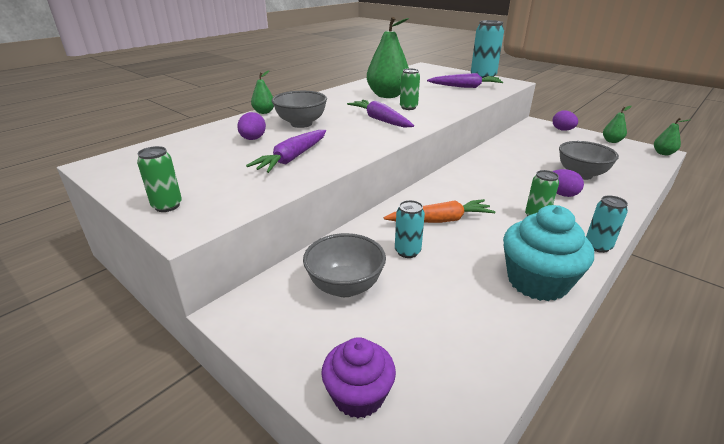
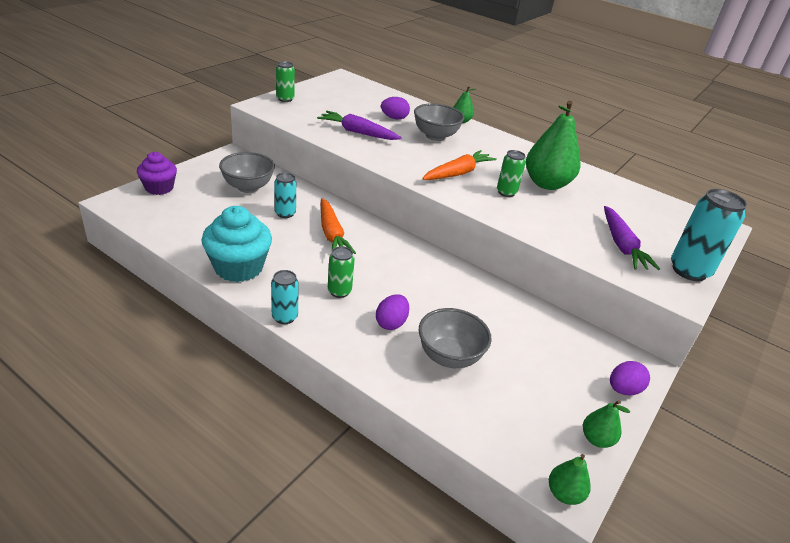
camera: 80 degrees right, 5 degrees up
(380, 120) = (458, 173): purple carrot -> orange carrot

